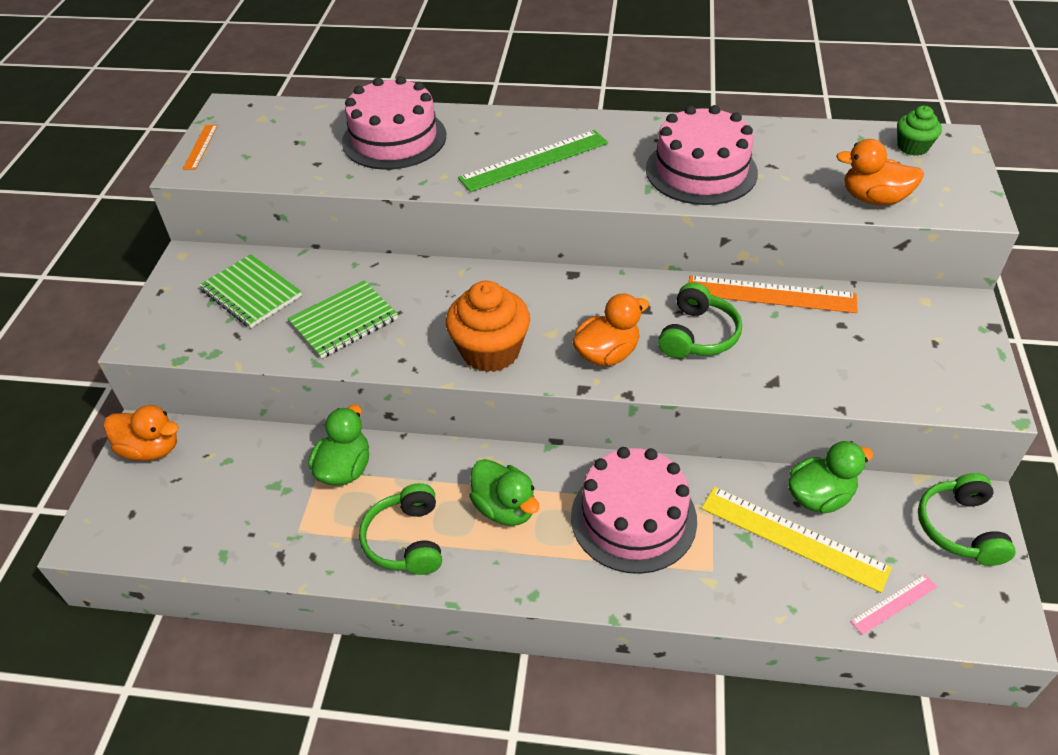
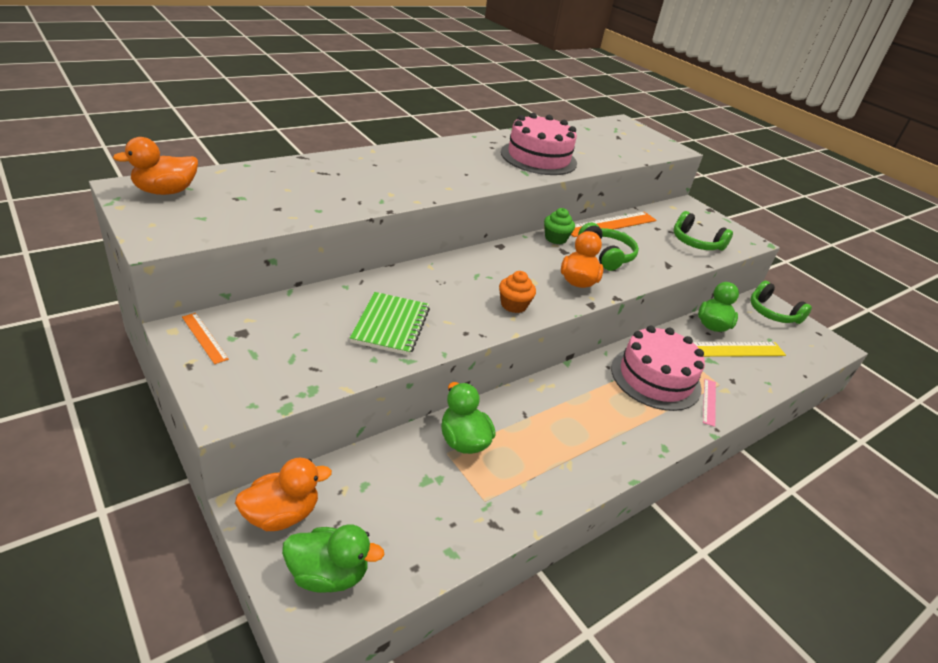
camera: 50 degrees left, 10 degrees down
(200, 147) = (142, 221): orange ruler -> orange ruler (204, 337)
(251, 293) = (285, 335): green notebook -> none
(394, 138) = (318, 179): pink cake -> none
(406, 540) = (560, 461): green headphones -> green headphones (696, 242)
(490, 351) = (513, 305): orange cupcake -> orange cupcake, size x0.56
(505, 508) = (589, 409): green duck -> green duck (328, 574)
(534, 161) = (438, 172): green ruler -> none
(873, 199) = (632, 153): orange duck -> orange duck (165, 191)
(894, 604) = (795, 358): pink ruler -> pink ruler (709, 402)
(912, 147) = (613, 128): green cupcake -> green cupcake (555, 238)

